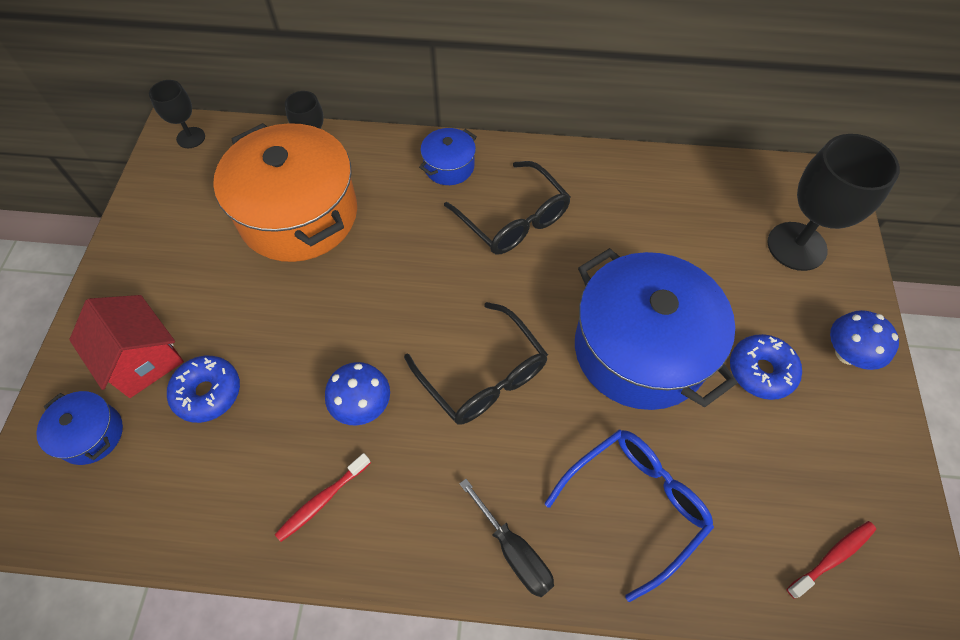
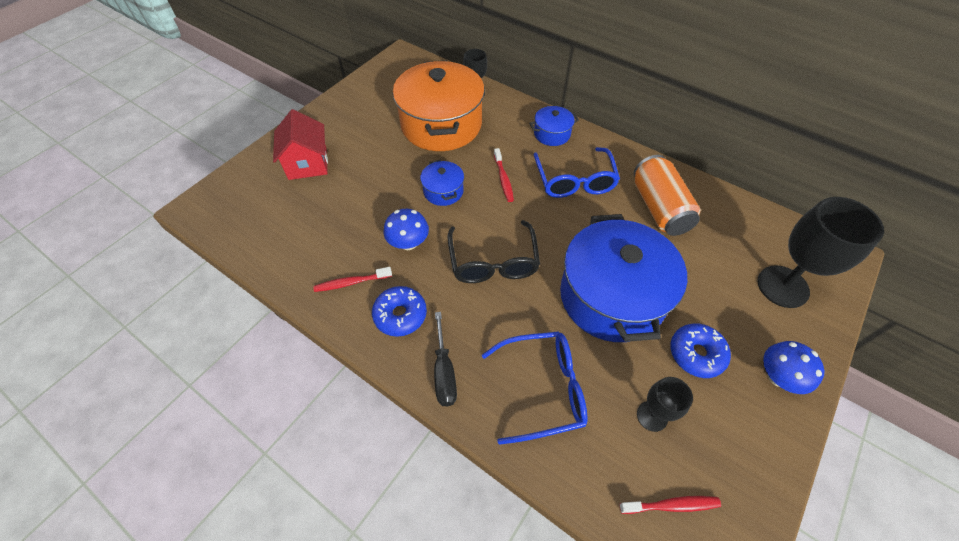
camera: 30 degrees right, 5 degrees down
(91, 434) = (258, 188): blue pot -> blue pot (443, 191)
(191, 138) = (408, 61): black goblet -> black goblet (652, 416)
(208, 393) = (329, 196): blue donut -> blue donut (400, 315)
(427, 256) = (503, 179): none -> red toothbrush
(513, 219) = (574, 181): black glasses -> blue glasses
(626, 211) = (659, 208): none -> orange can

